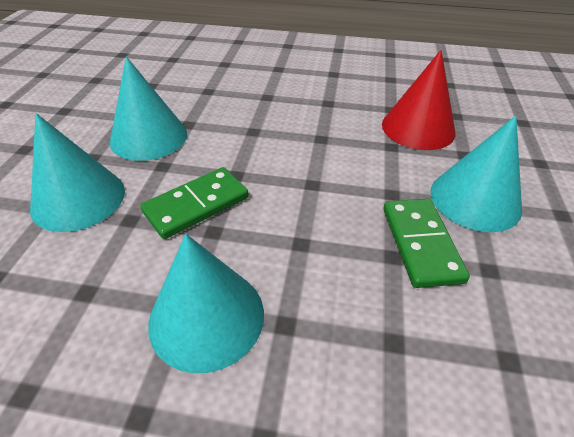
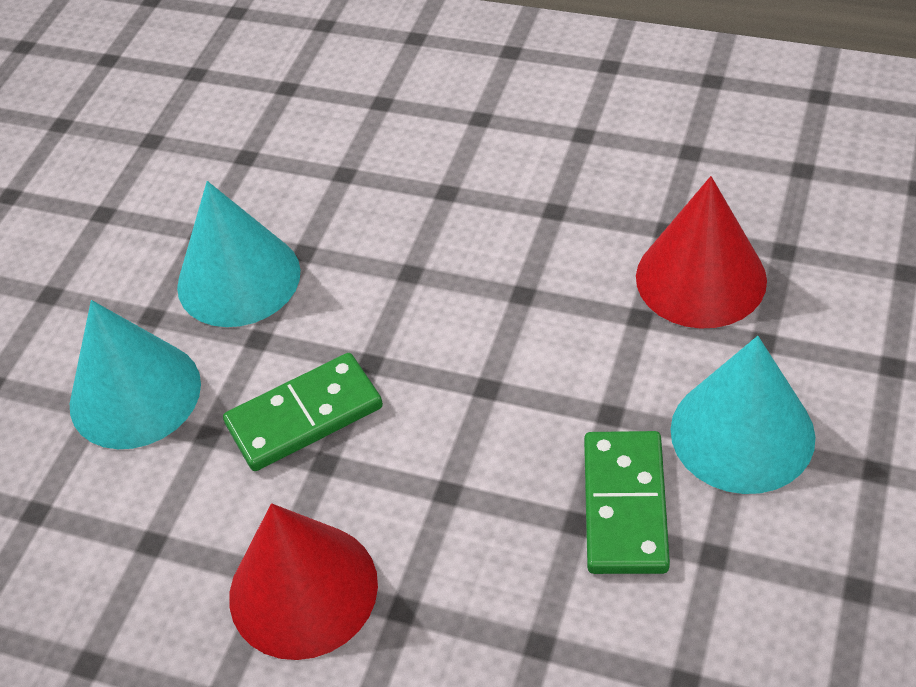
camera: 15 degrees right, 5 degrees up
(207, 317) = (303, 589): turquoise cone -> red cone

